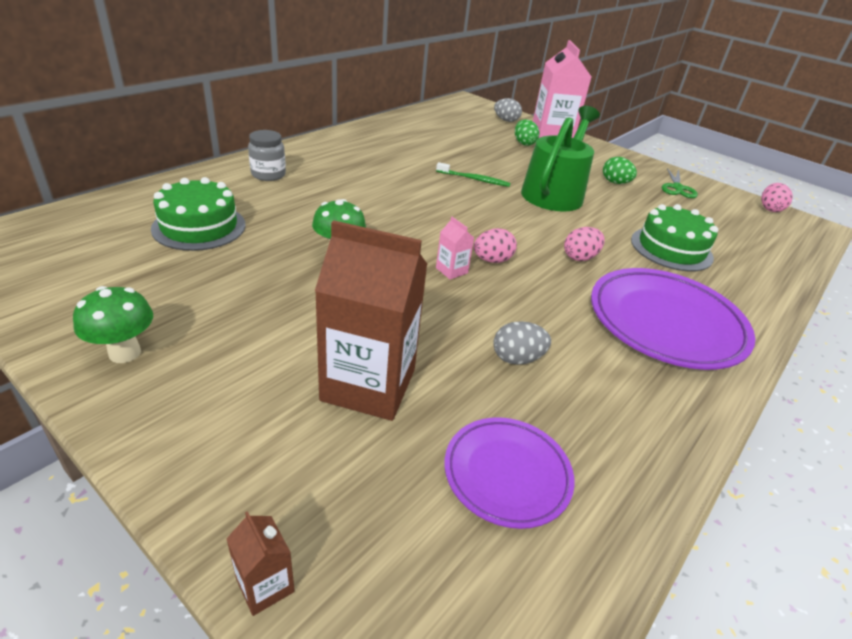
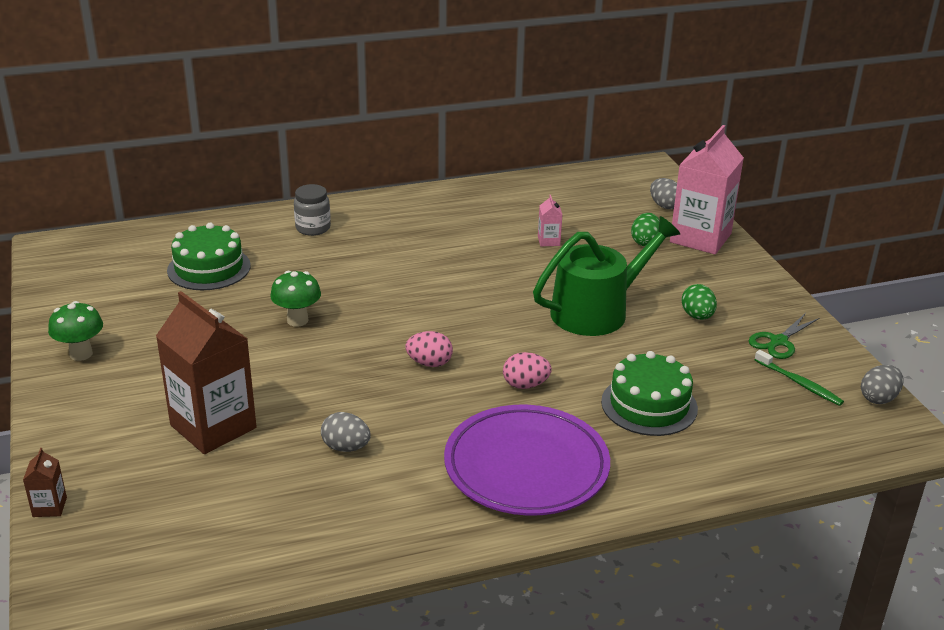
camera: 35 degrees right, 5 degrees down
(451, 270) = (379, 362): pink carton -> pink carton (548, 241)
(474, 179) = (520, 275): green toothbrush -> green toothbrush (799, 383)
(507, 474) = (243, 513): purple plate -> none
(770, 209) = (878, 398): pink egg -> grey egg

